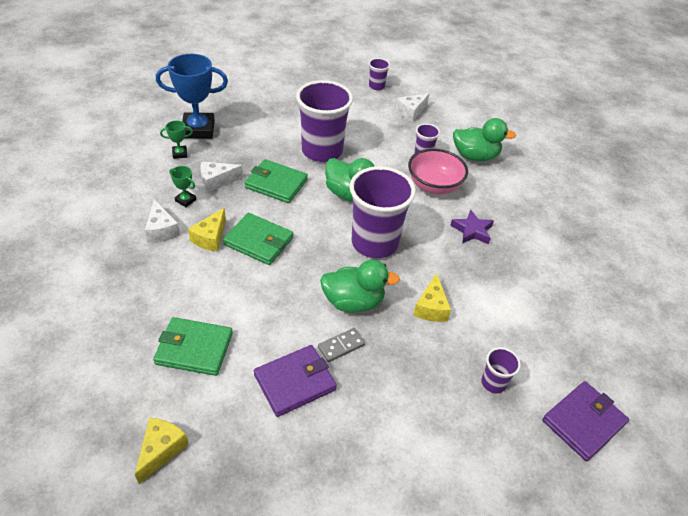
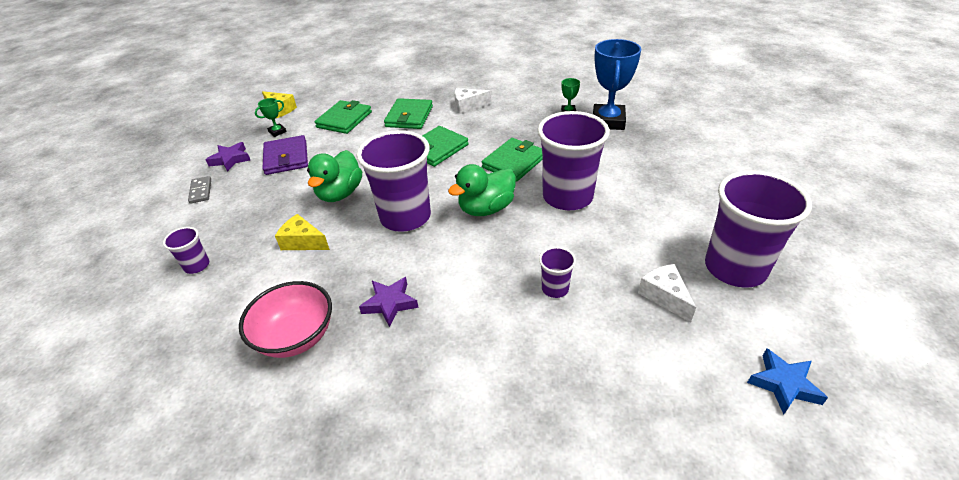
camera: 110 degrees right, 5 degrees down
(185, 200) = (501, 115): green trophy -> green trophy (277, 132)
(186, 280) = (409, 116): none -> green wallet
(210, 238) = (451, 126): yellow cheese -> none
(216, 181) = (524, 130): white cheese -> none
(308, 452) = (230, 159): none -> purple star
(341, 346) = (300, 182): grey domino -> grey domino (200, 191)
(376, 86) = (735, 268): purple cup -> purple cup, size x2.23
(434, 186) = (484, 285): pink bowl -> pink bowl (296, 337)
(453, 82) = (784, 384): none -> blue star
(475, 156) = (543, 352): green duck -> none
(583, 422) = (106, 321): purple wallet -> none

